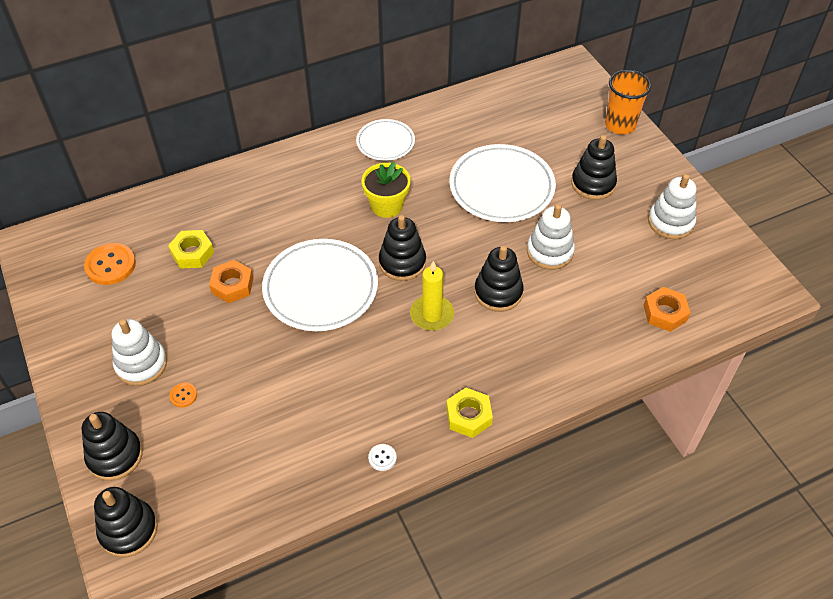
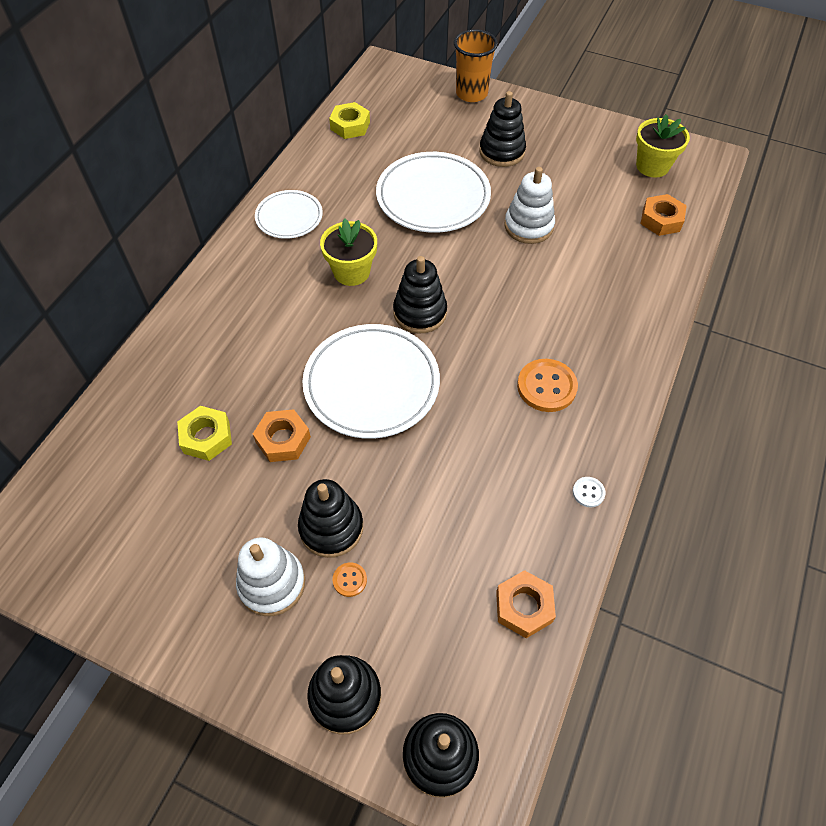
camera: 40 degrees left, 5 degrees up
(110, 265) = (126, 510): orange button -> orange button (546, 387)
(263, 491) = (524, 607): none -> orange nut
(432, 315) = (493, 340): yellow candle -> none
(468, 416) = (615, 403): yellow nut -> yellow nut (350, 126)
(498, 292) = (525, 285): black stacking toy -> black stacking toy (331, 527)
(670, 222) = (590, 148): white stacking toy -> none
(709, 267) = (652, 166): none -> yellow flower pot

